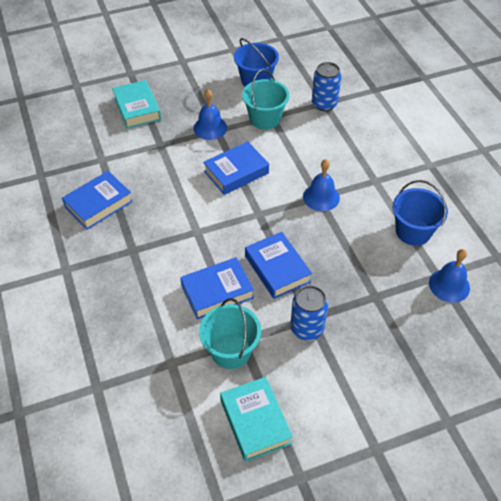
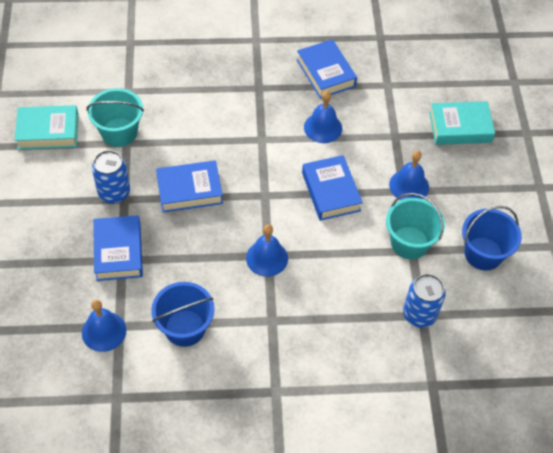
camera: 105 degrees right, 5 degrees up
(167, 192) = (323, 127): none -> blue bell
(217, 292) = (184, 138): blue book -> blue book (118, 252)

